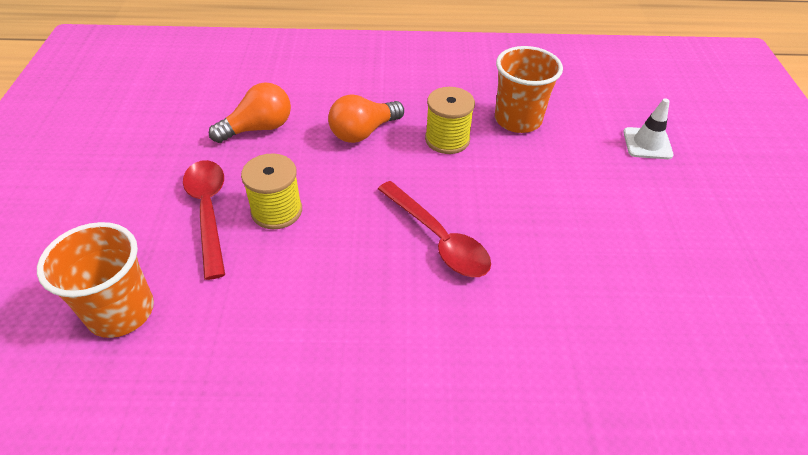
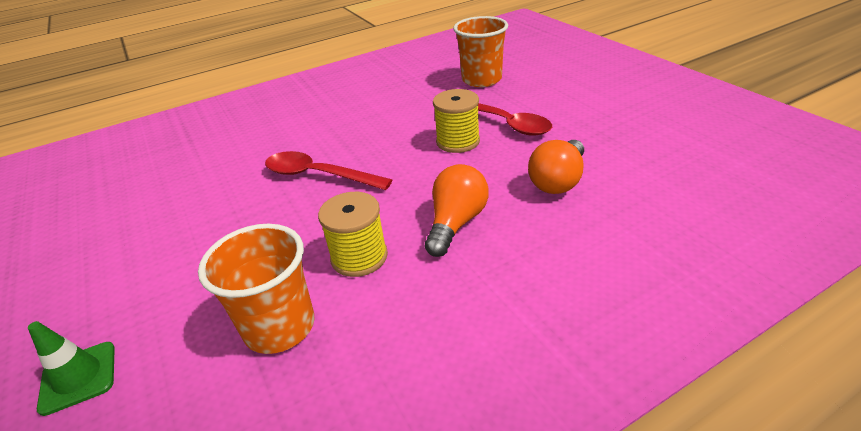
camera: 155 degrees right, 10 degrees down
(647, 143) = (78, 377): white traffic cone -> green traffic cone

